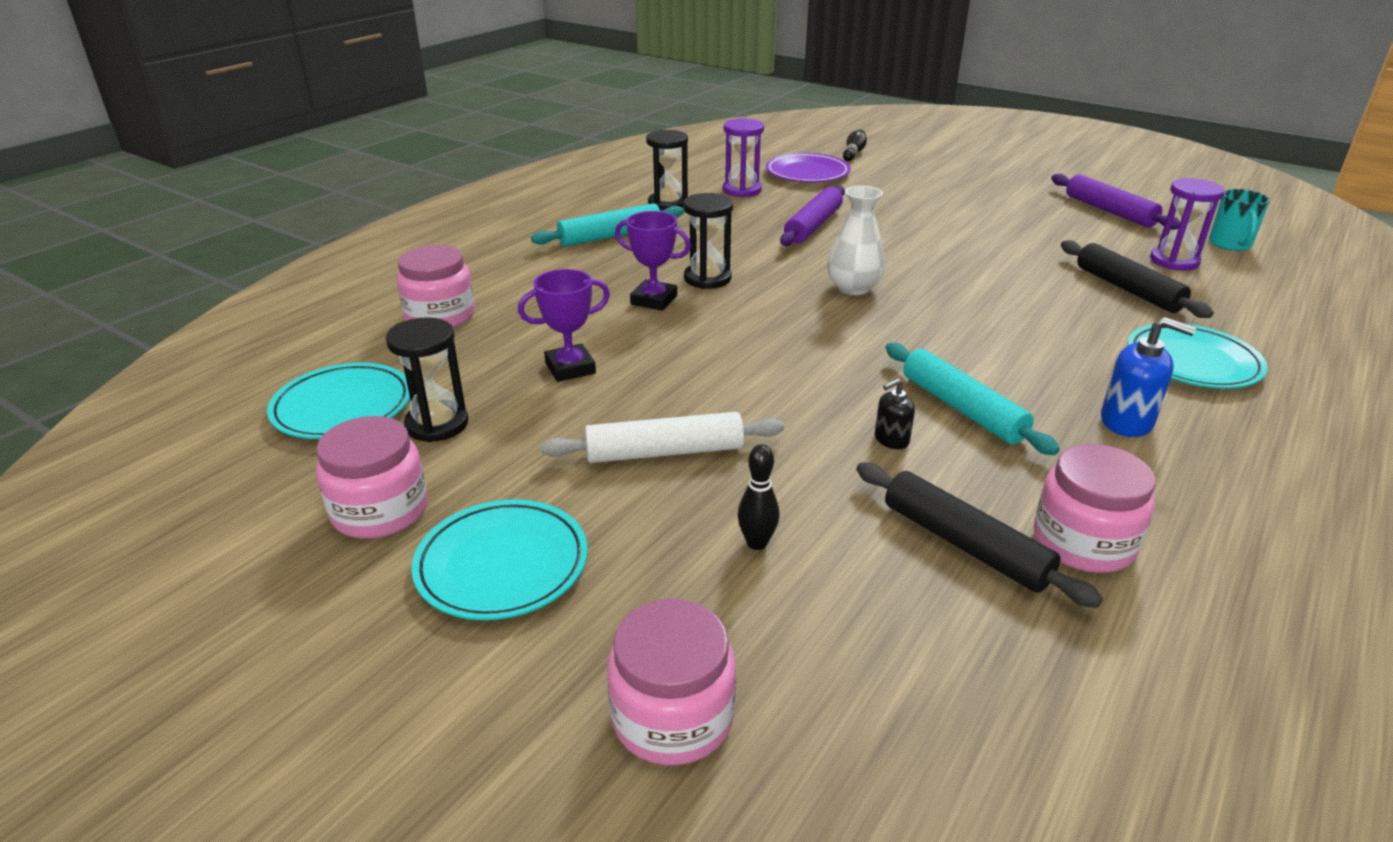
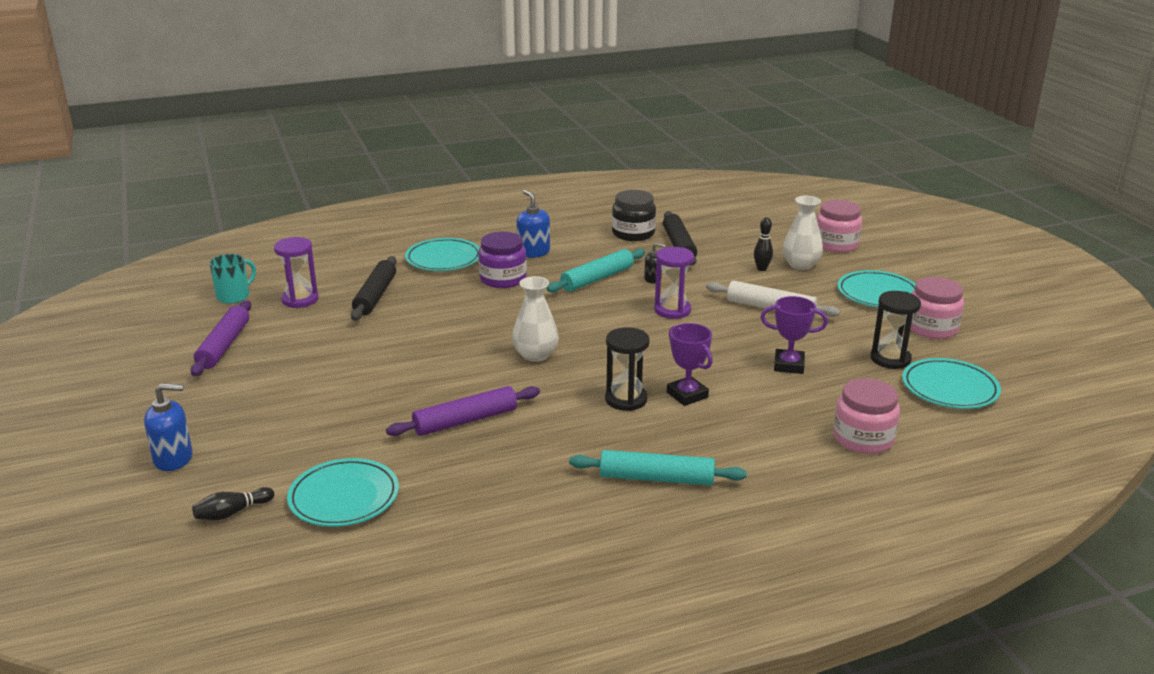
camera: 145 degrees left, 5 degrees down
(668, 203) = (551, 506): black hourglass -> none
(696, 590) = (800, 265): none -> white vase
(742, 190) = (452, 496): purple hourglass -> purple hourglass (672, 310)
(807, 173) = (344, 497): purple plate -> turquoise plate
(947, 159) = (174, 459): none -> blue soap dispenser
(962, 409) = (597, 279): turquoise rolling pin -> turquoise rolling pin turned 45 degrees clockwise
(1064, 360) = (503, 279): none -> purple jar
(1083, 542) = (633, 233): pink jar -> black jar

